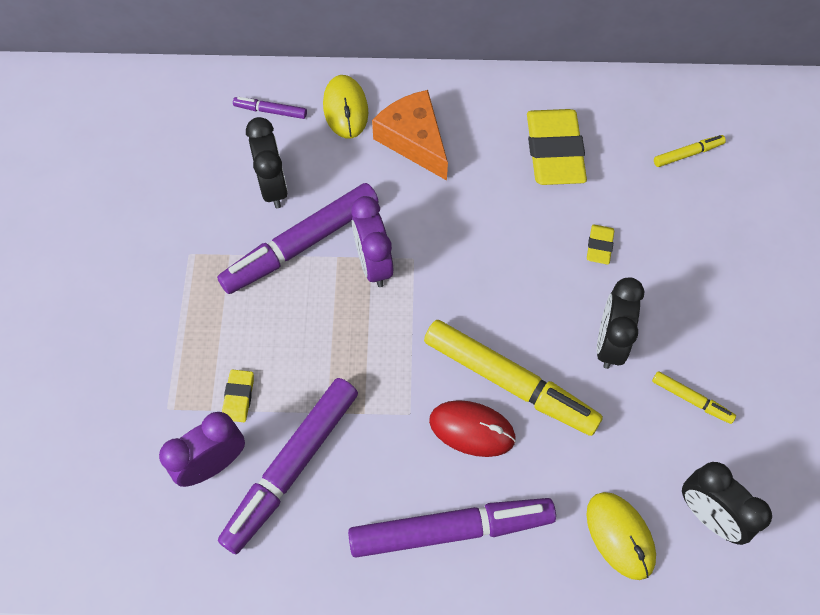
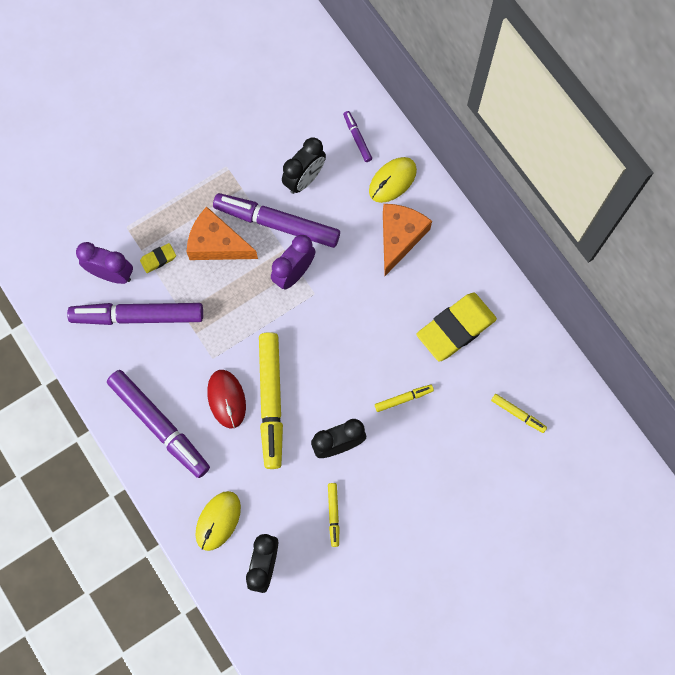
camera: 55 degrees right, 10 degrees up
(273, 321) = (217, 244): none -> orange cheese
(599, 246) = (403, 399): yellow eraser -> yellow marker

